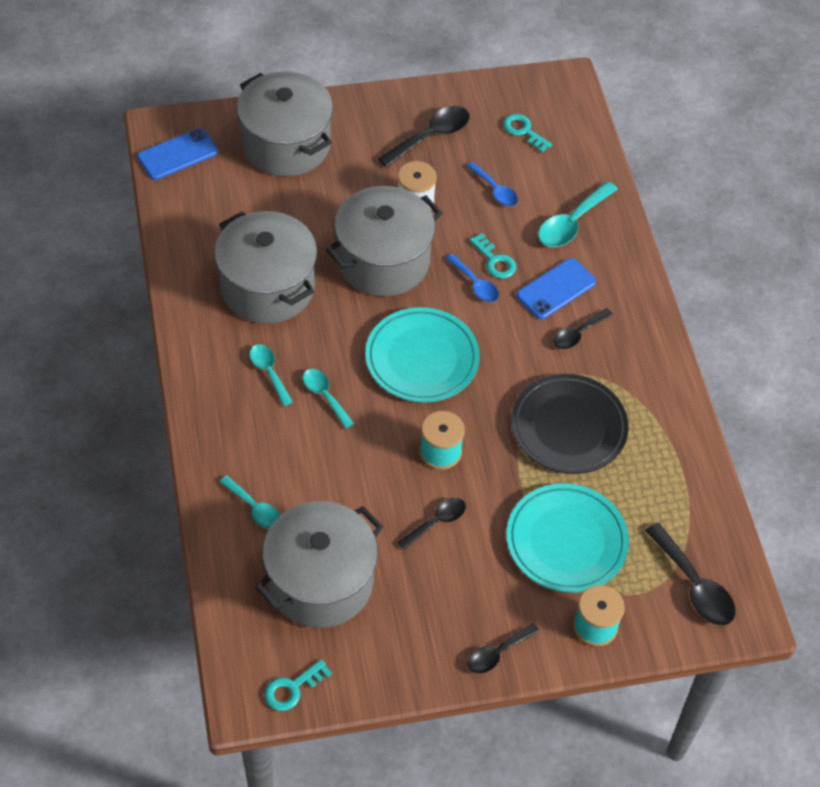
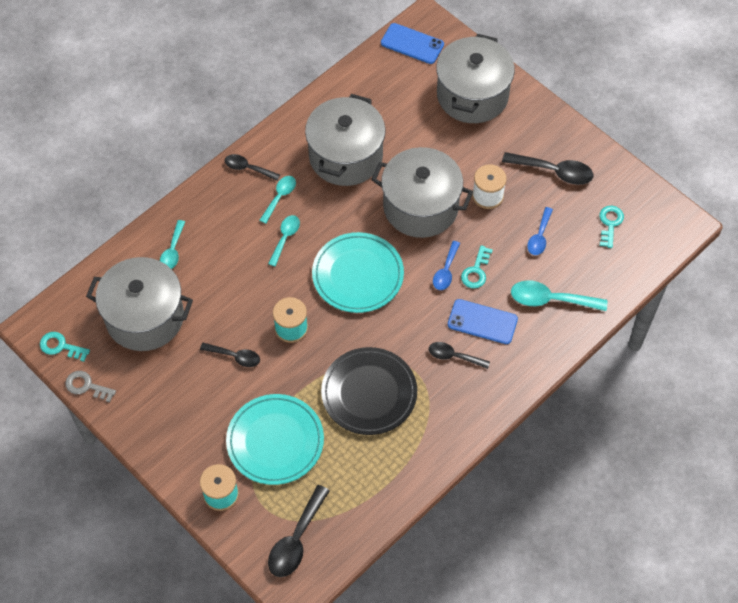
camera: 60 degrees right, 5 degrees up
(365, 688) = (86, 386): none -> grey key
(497, 653) = (161, 446): black spoon -> black spoon (248, 168)

